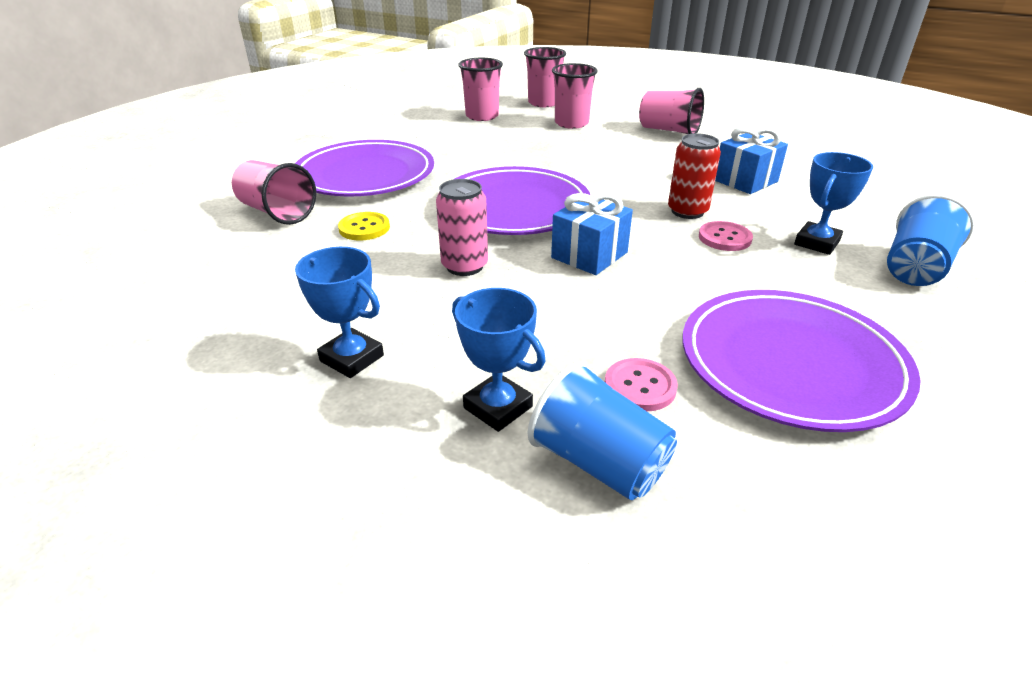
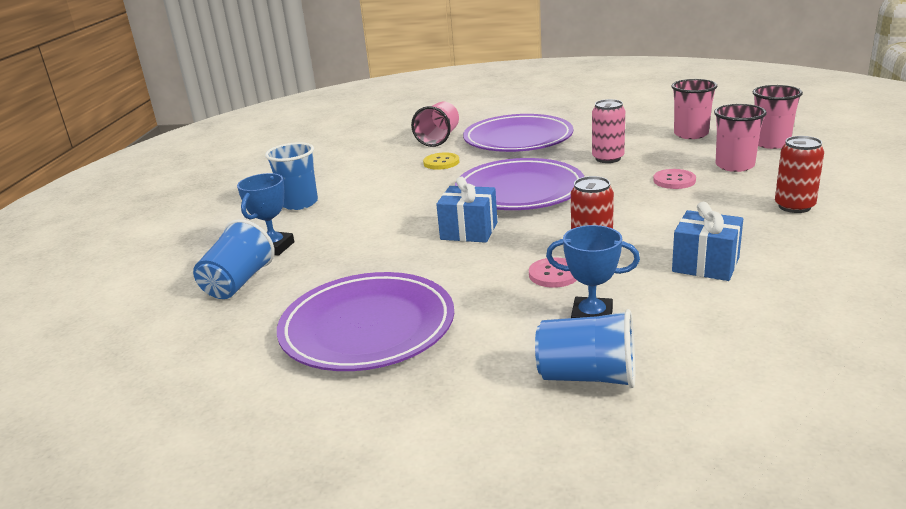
camera: 70 degrees right, 10 degrees down
(352, 358) = (299, 203): blue trophy -> blue cup
(464, 266) = (417, 200): pink can -> pink can (608, 158)
(640, 386) = (312, 280): pink button -> pink button (674, 180)
(669, 131) = (794, 206): pink cup -> red can

